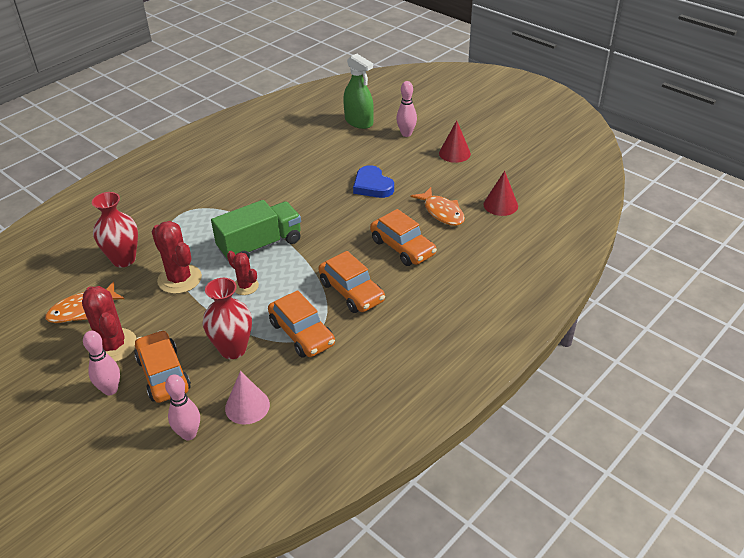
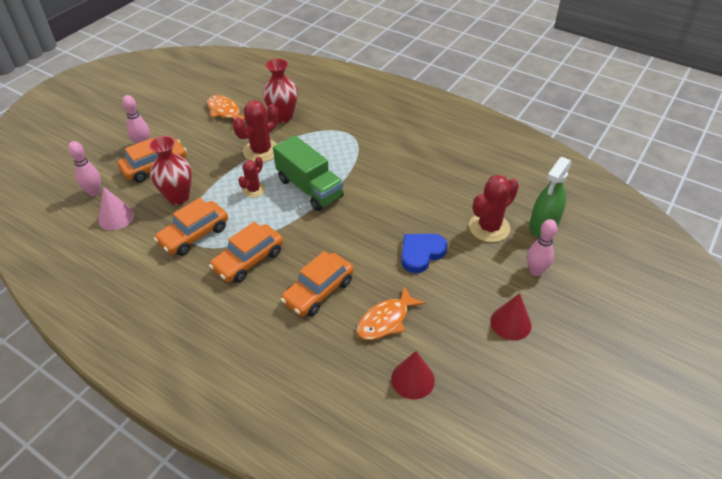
camera: 80 degrees right, 5 degrees up
(113, 346) = (186, 136): red cactus -> red cactus (489, 227)

